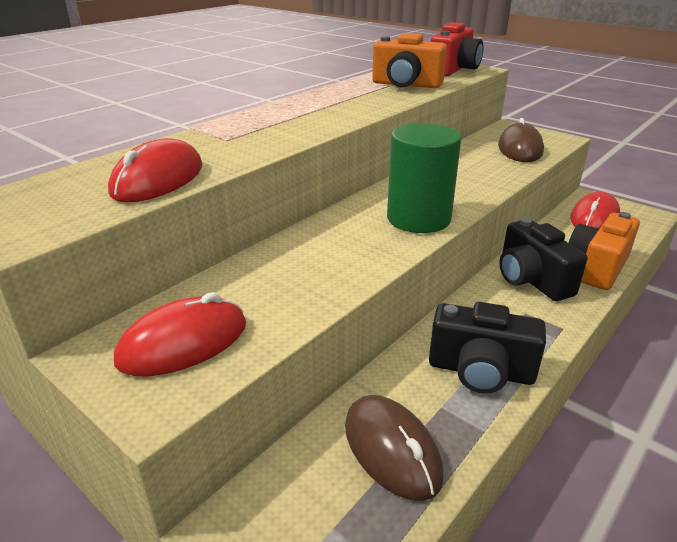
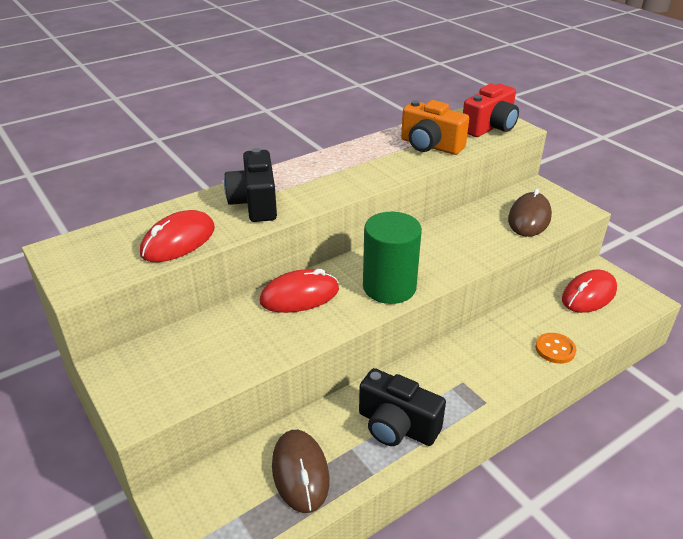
camera: 15 degrees right, 5 degrees up
(183, 343) = (170, 370): red mouse -> red mouse (299, 296)
(531, 280) = (487, 351): black camera -> black camera (255, 203)
(597, 267) = (555, 349): orange camera -> orange button

